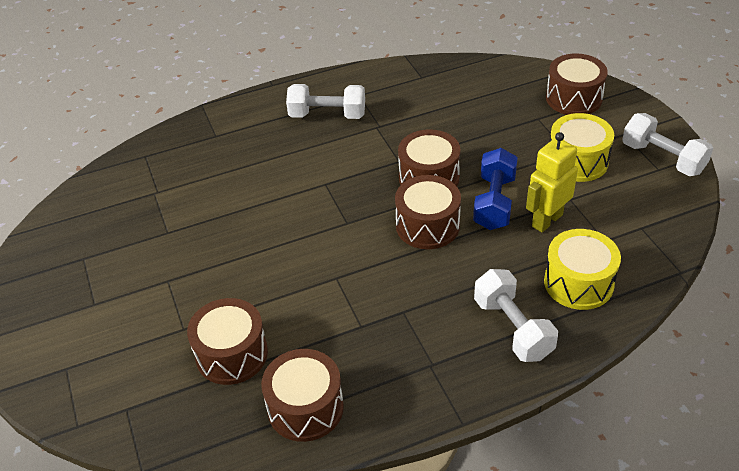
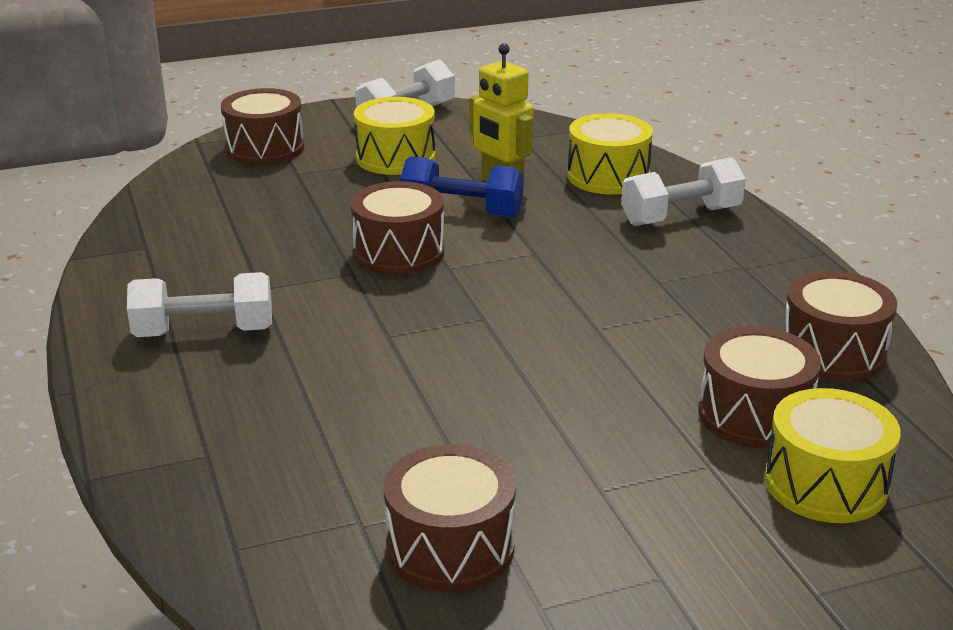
camera: 90 degrees left, 15 degrees down
(157, 384) = (825, 484): none -> yellow drum
(327, 115) = (204, 332): white dumbbell -> white dumbbell turned 75 degrees clockwise
(427, 226) = (499, 257): brown drum -> brown drum (450, 547)

